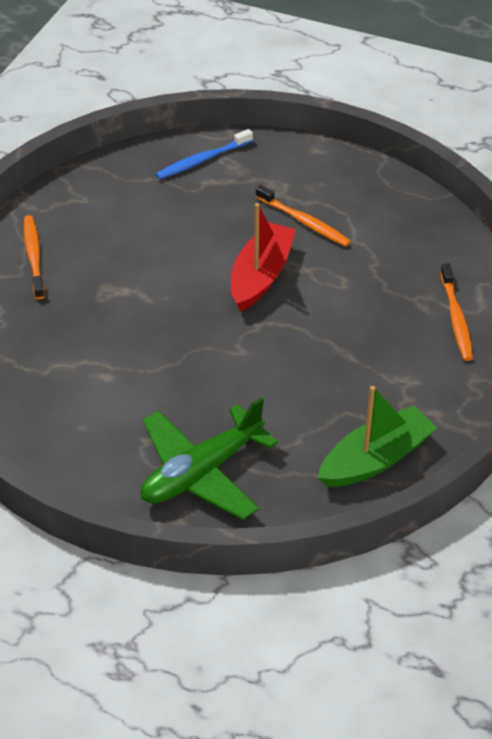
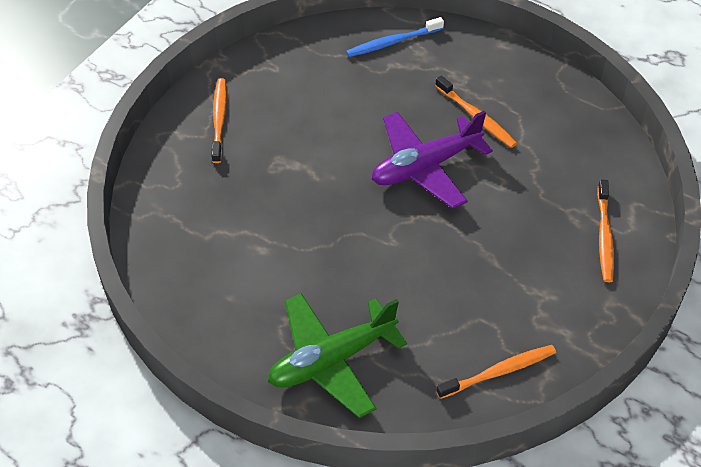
camera: 10 degrees right, 5 degrees up
(261, 275) = (425, 167): red boat -> purple plane
(376, 459) = (499, 371): green boat -> orange toothbrush

